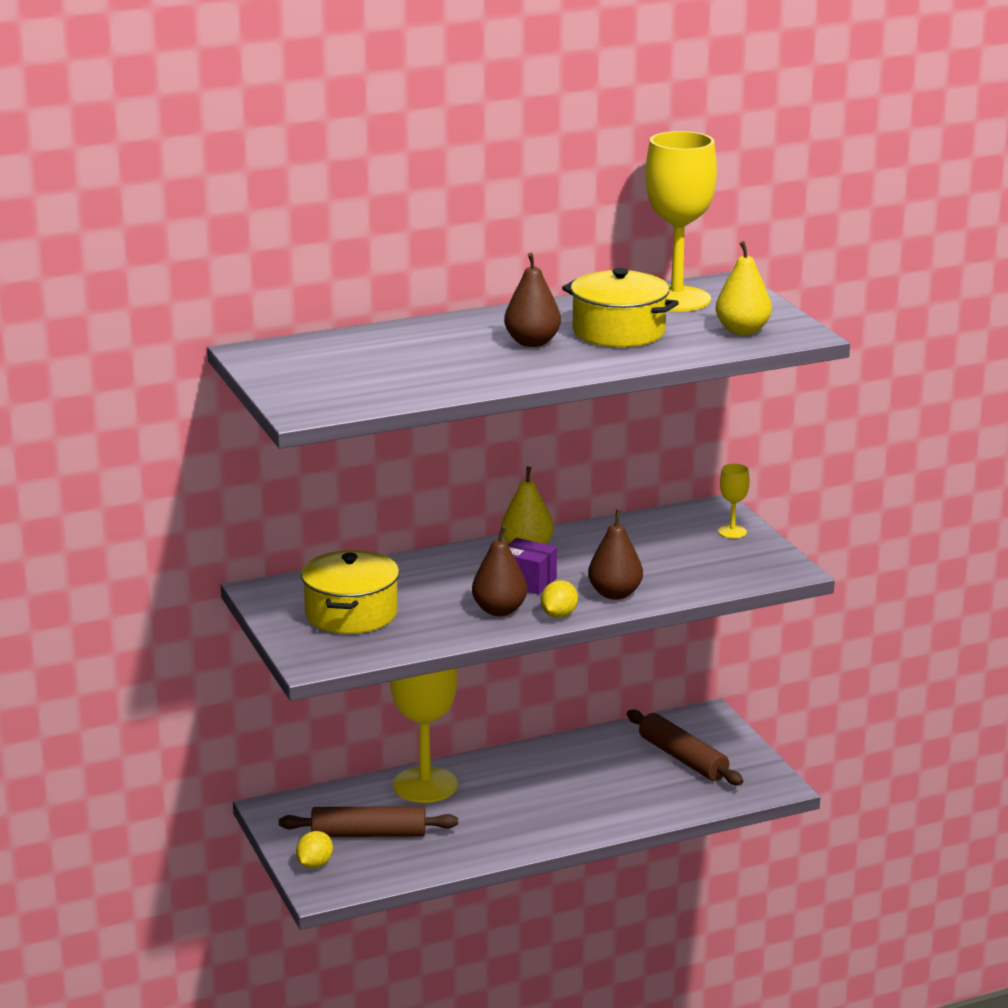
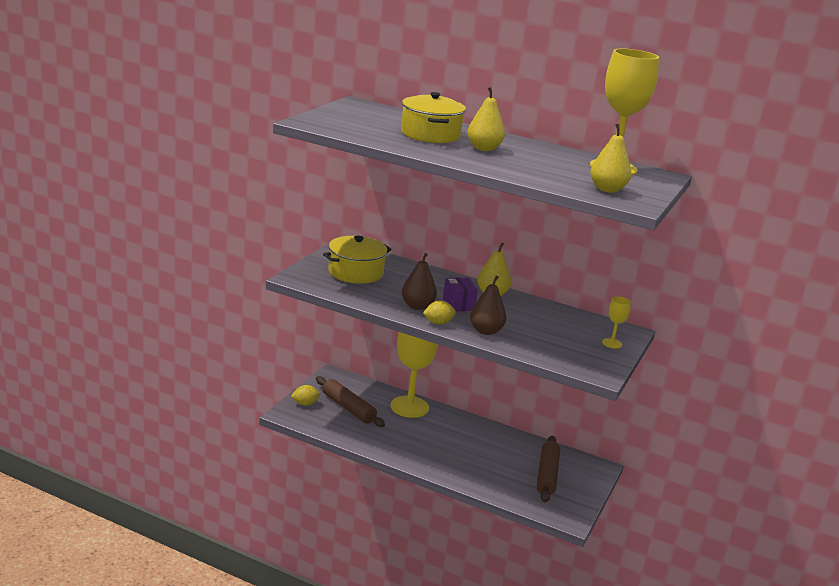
camera: 45 degrees right, 0 degrees up
(532, 342) = (483, 148): brown pear -> yellow pear
(619, 332) = (540, 163): yellow pot -> yellow pot (430, 134)

